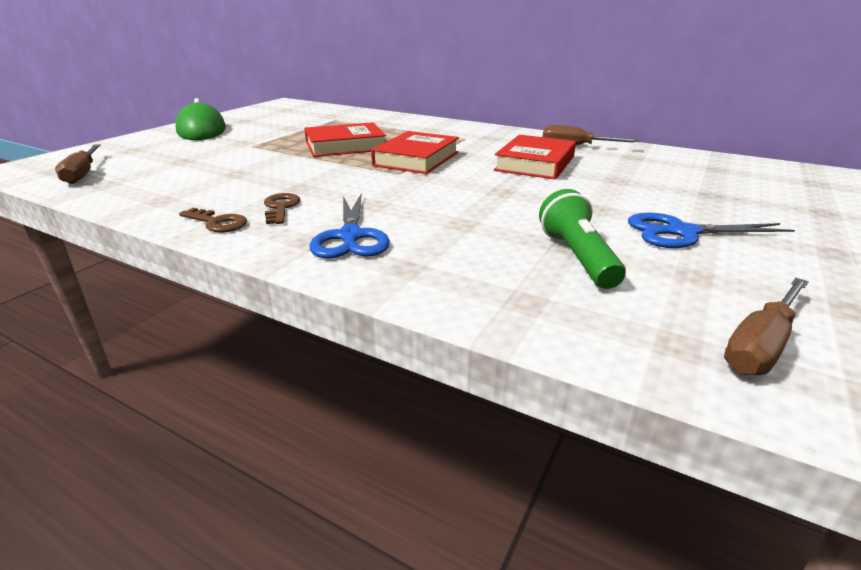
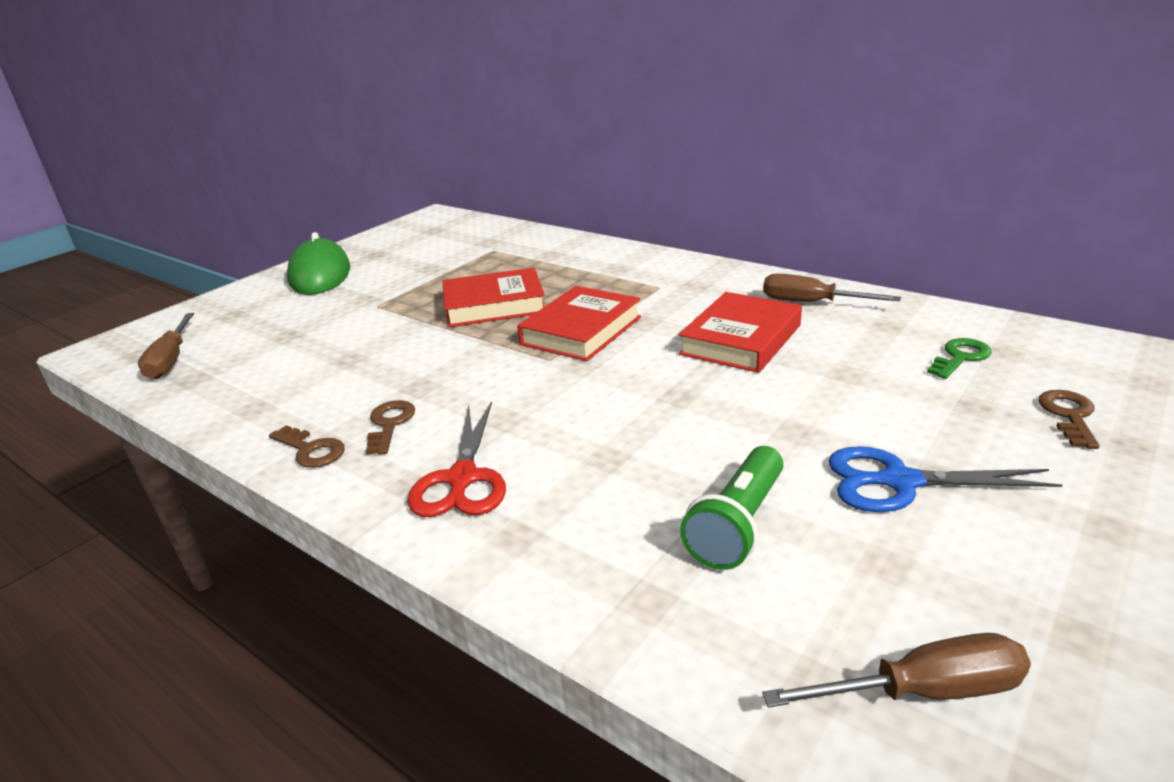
camera: 10 degrees right, 0 degrees up
(350, 236) = (462, 478): blue scissors -> red scissors
(577, 257) = (738, 524): green flashlight -> green flashlight turned 150 degrees counterclockwise
(689, 172) = (960, 357): none -> green key
(761, 345) = (923, 691): brown screwdriver -> brown screwdriver turned 150 degrees counterclockwise
(776, 198) = (1069, 415): none -> brown key

